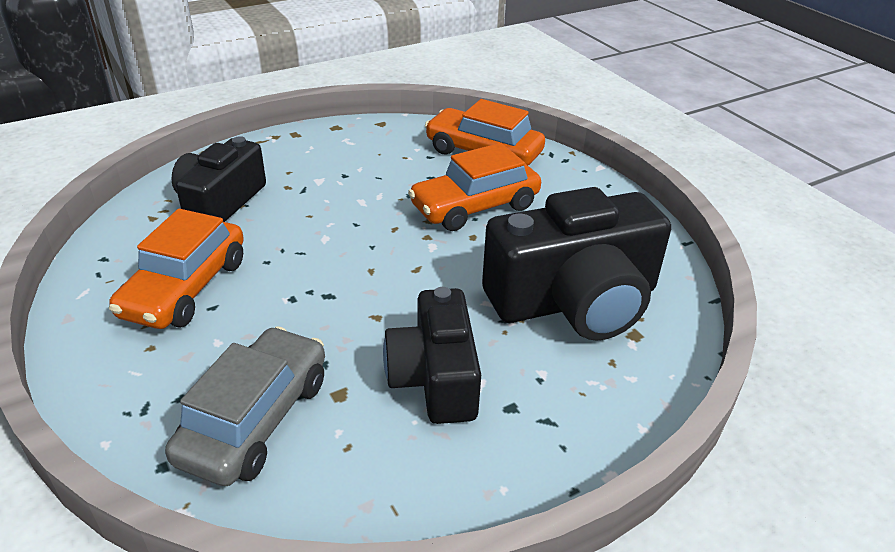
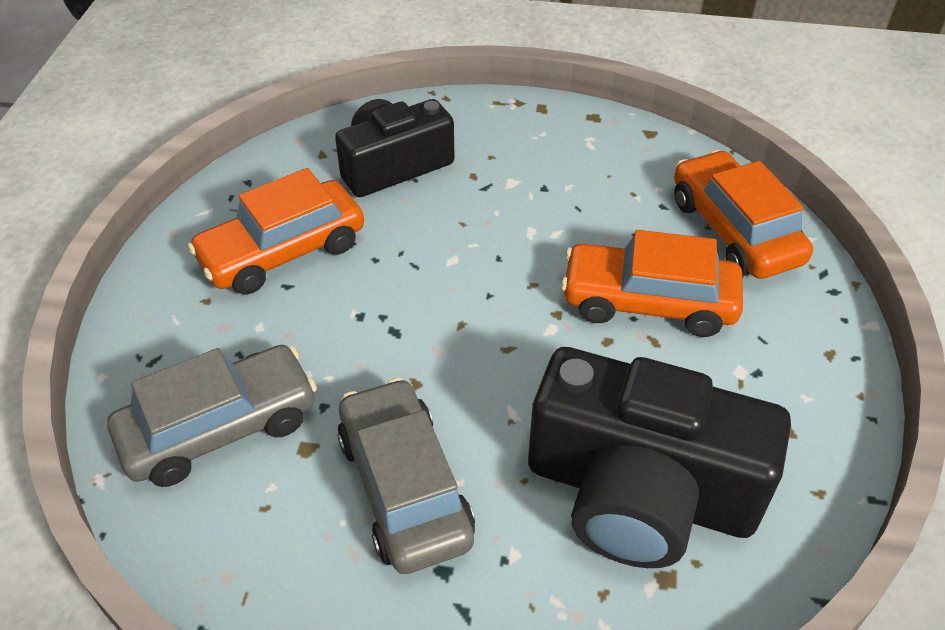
camera: 40 degrees right, 10 degrees up
(435, 377) = (404, 488): black camera -> grey car

